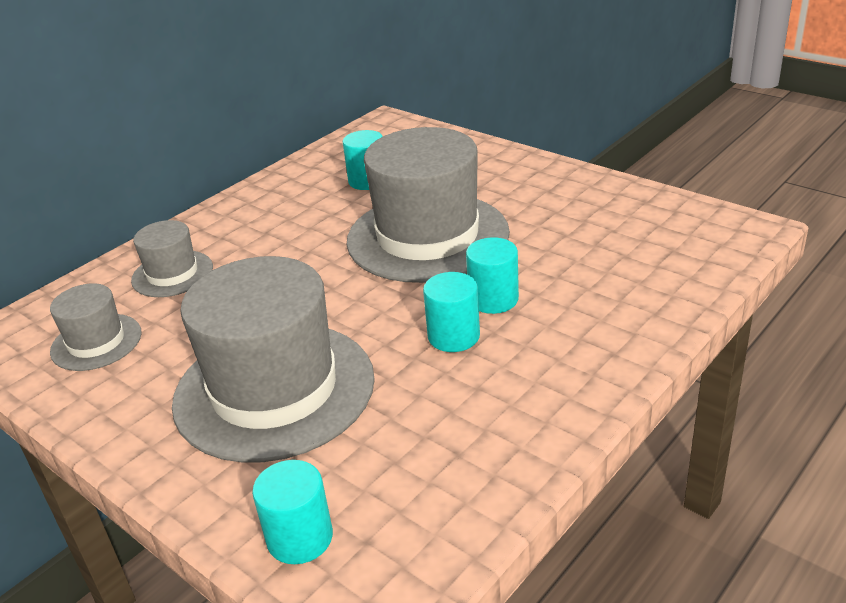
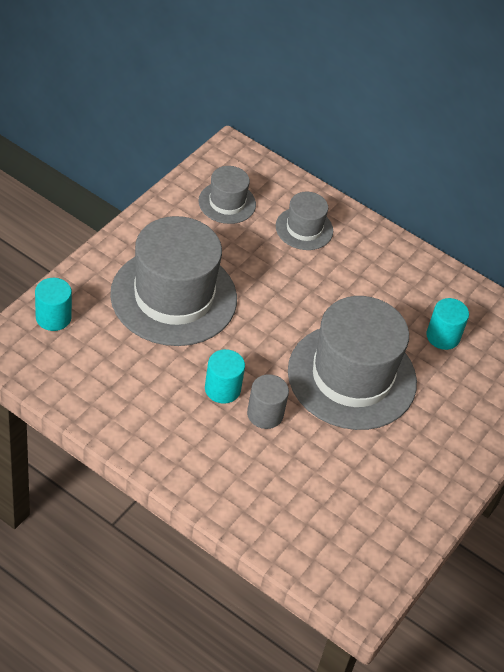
camera: 75 degrees right, 15 degrees up
(493, 299) = (265, 414): turquoise cylinder -> grey cylinder

